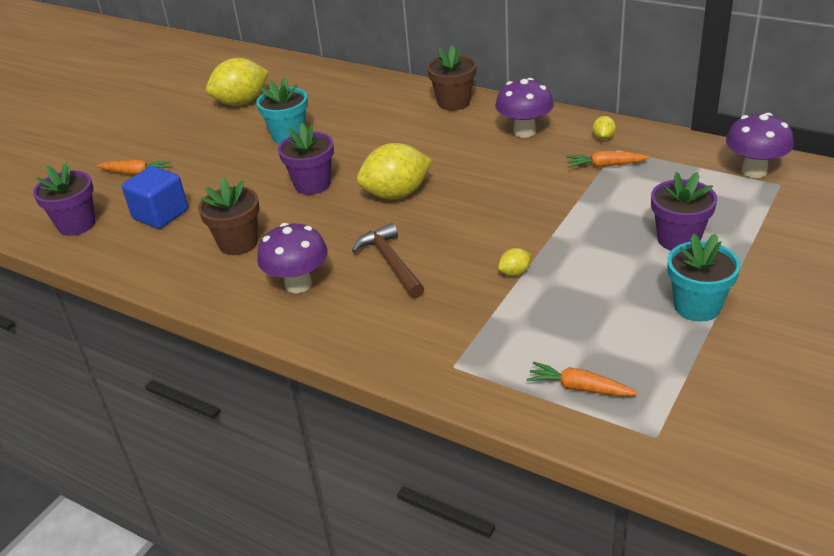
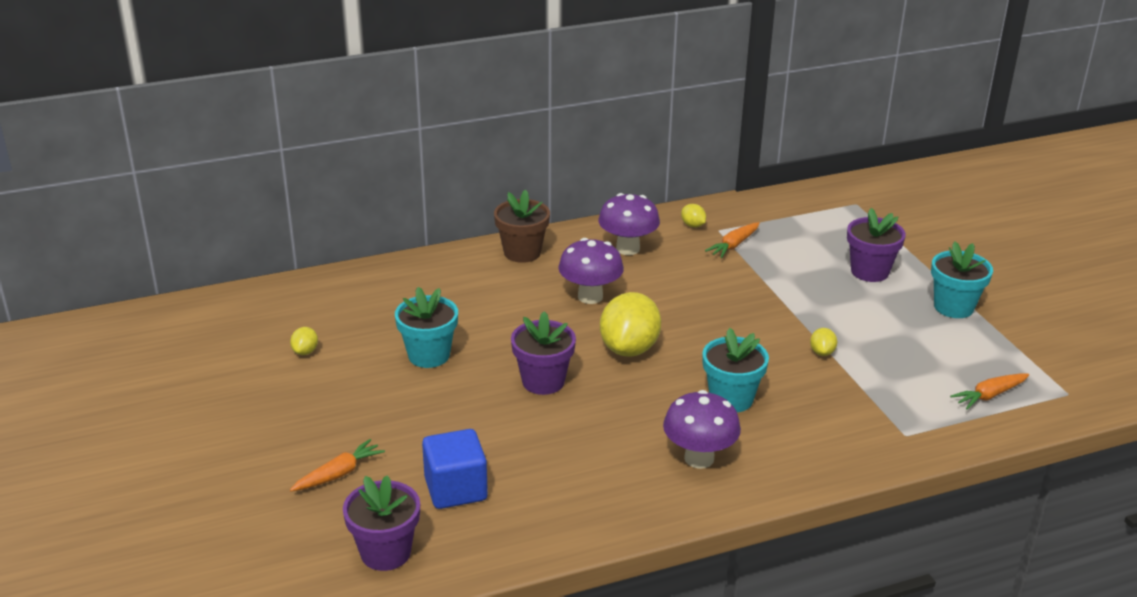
camera: 55 degrees left, 5 degrees down
(238, 243) = (583, 463): brown flower pot -> none
(241, 102) = (305, 351): yellow lemon -> yellow lemon, size x0.44
(391, 263) = (731, 399): brown hammer -> turquoise flower pot
(754, 171) = (827, 202): purple mushroom -> purple mushroom (590, 297)

